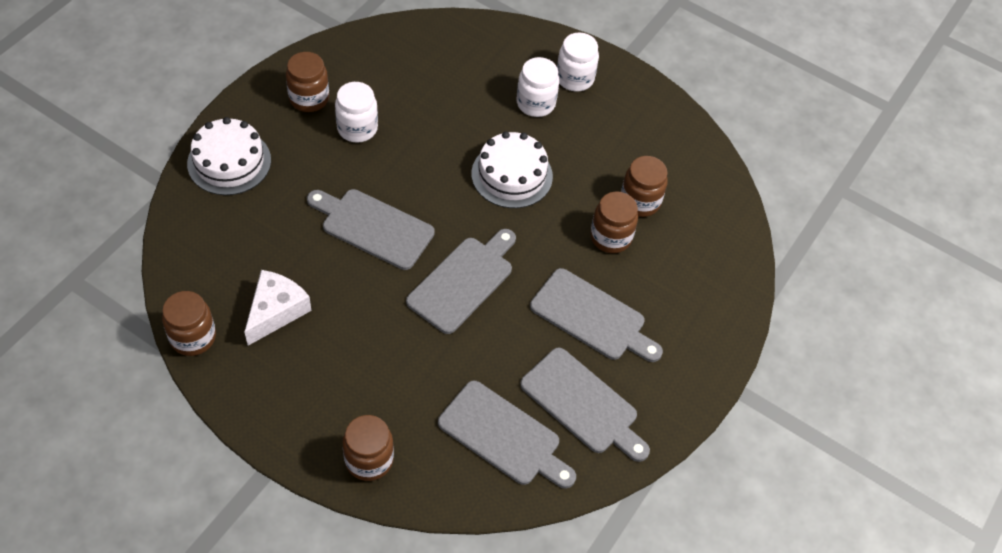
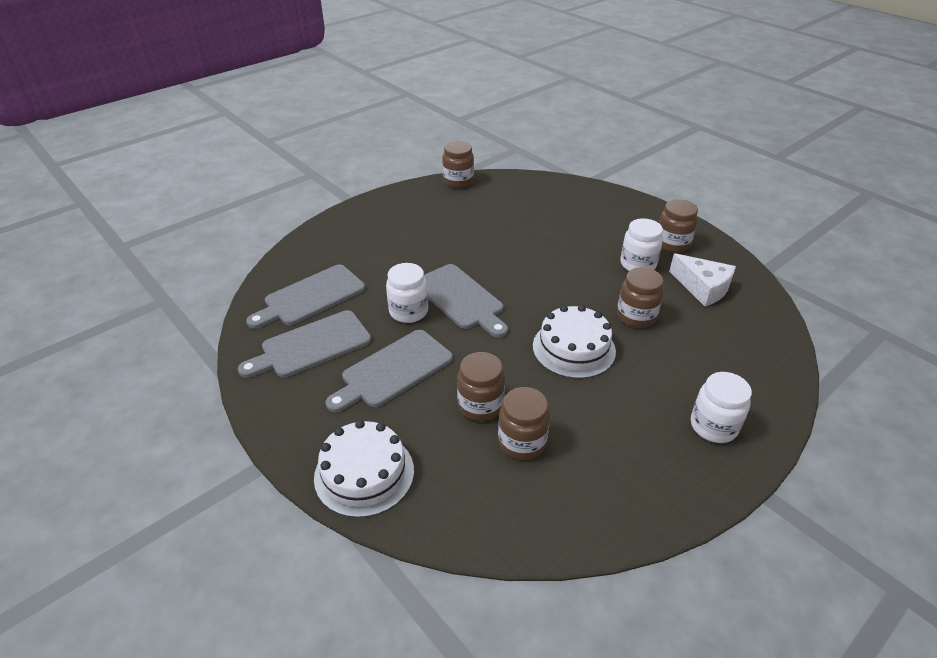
camera: 110 degrees right, 15 degrees down
(229, 162) = (605, 204): white cake -> white cake (364, 473)
(276, 311) = (466, 211): white cheese -> white cheese (702, 288)
(369, 460) = (331, 235): brown jar -> brown jar (636, 316)
(373, 227) = (529, 260): grey cutting board -> none
(535, 103) = (671, 384): white jar -> white jar (408, 311)

